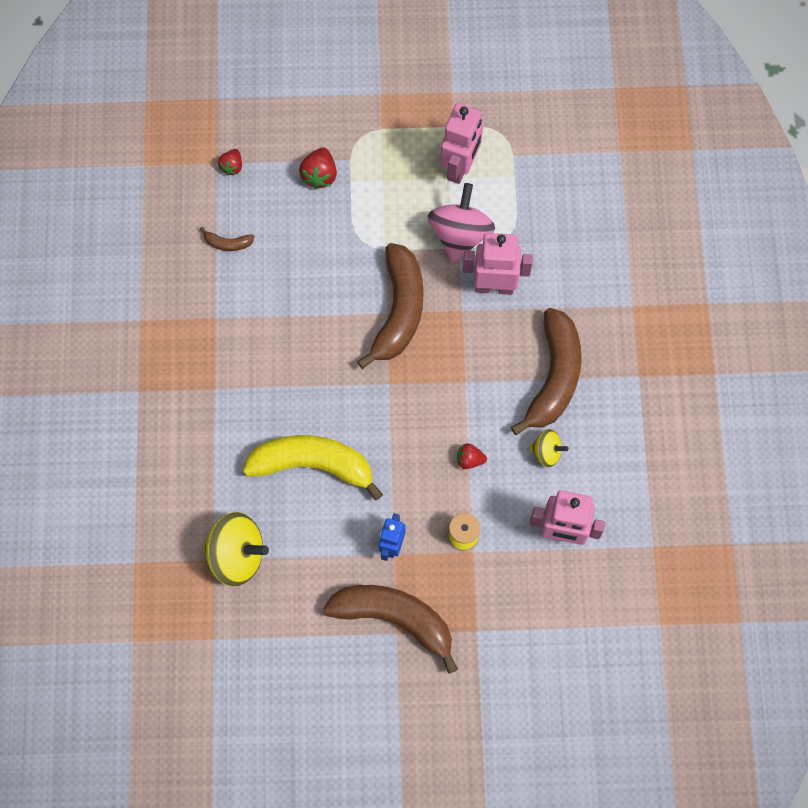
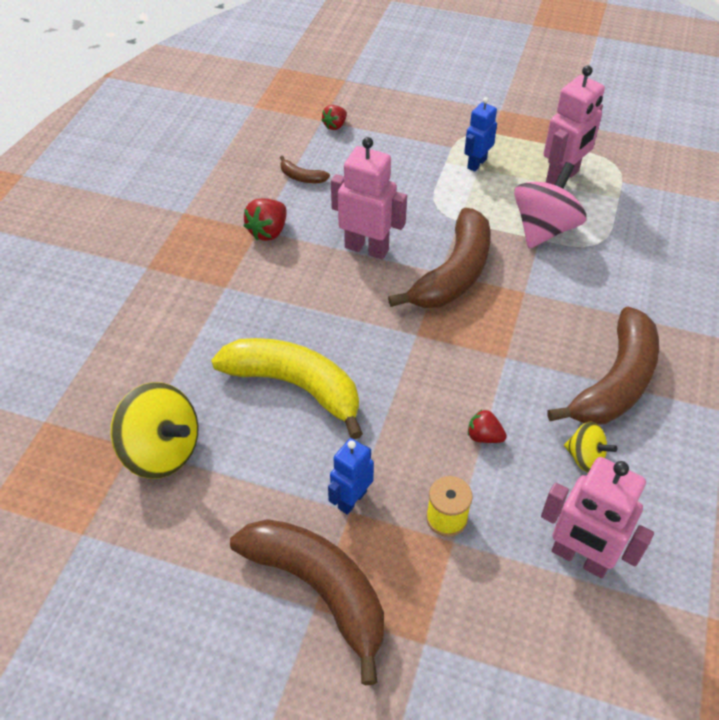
camera: 20 degrees right, 20 degrees down
(319, 175) = (416, 151): red strawberry -> red strawberry (268, 231)
(379, 174) = (476, 163): none -> blue robot
(494, 286) = (568, 280): pink robot -> pink robot (367, 248)

